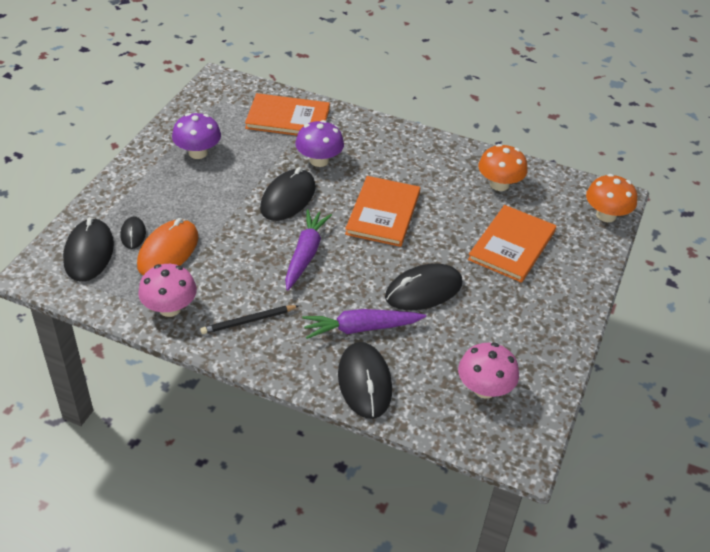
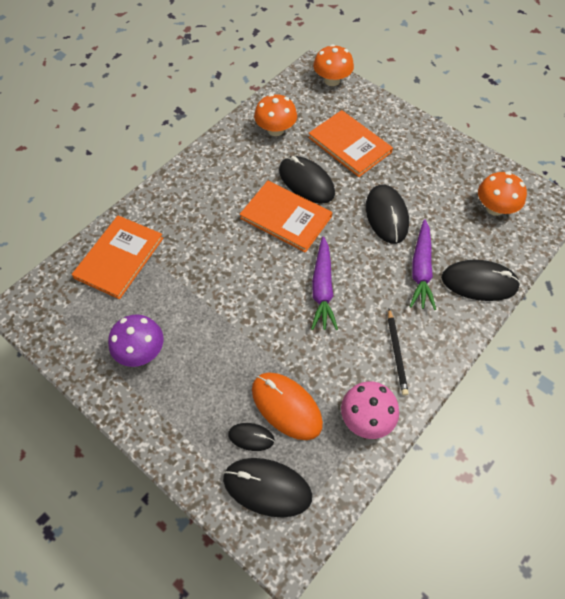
camera: 70 degrees left, 15 degrees up
(288, 198) = (241, 285): black mouse -> black mouse (306, 182)
(305, 254) = (322, 289): purple carrot -> purple carrot turned 120 degrees counterclockwise
(319, 160) = (196, 247): purple mushroom -> none
(484, 388) = (494, 208): pink mushroom -> orange mushroom

